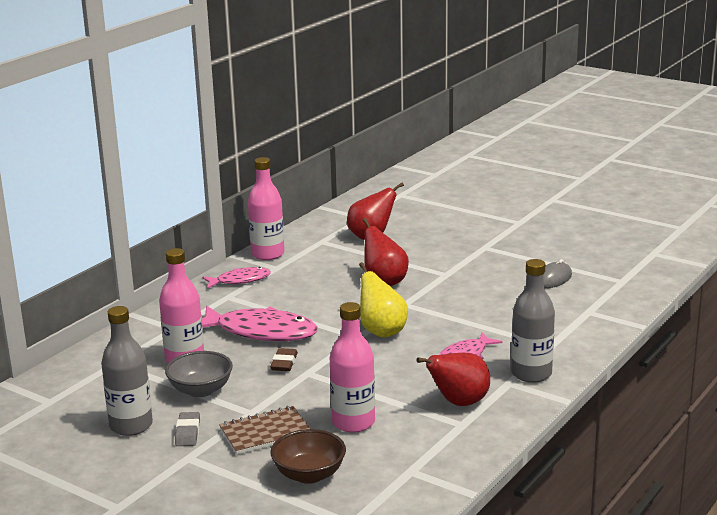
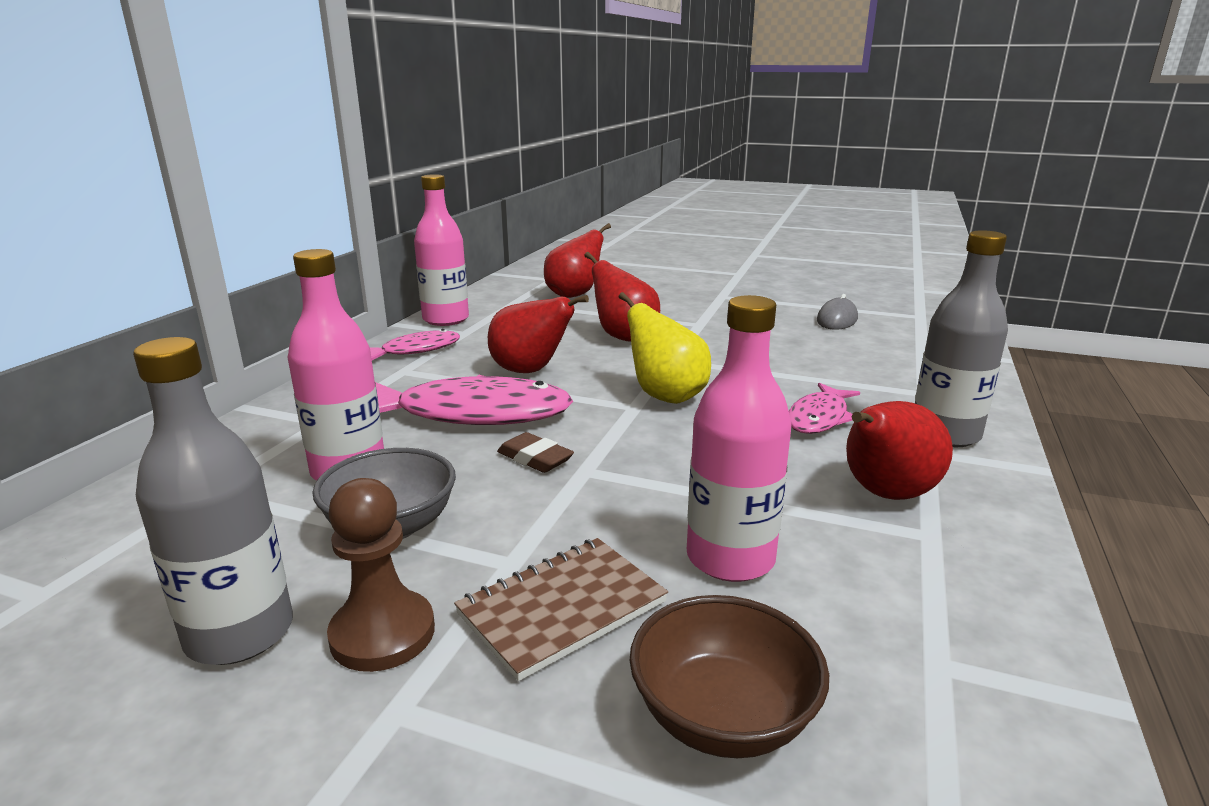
camera: 15 degrees left, 0 degrees up
(188, 433) = (383, 633): grey eraser -> brown pawn
(284, 363) = (535, 458): brown eraser -> brown eraser turned 45 degrees counterclockwise
(307, 304) = (530, 371): none -> red pear

